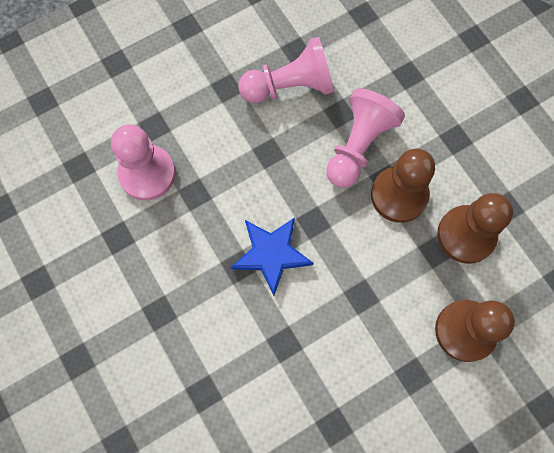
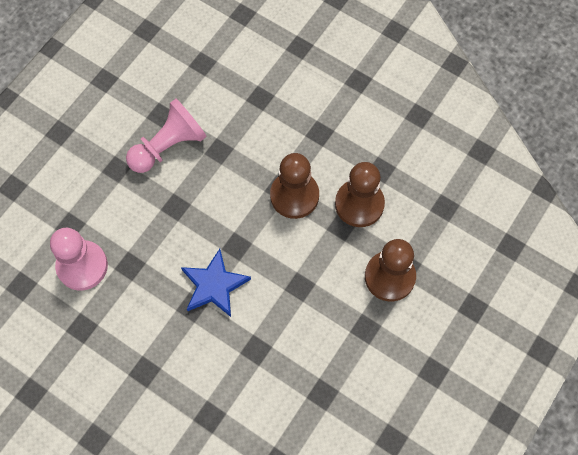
camera: 25 degrees left, 5 degrees down
(358, 146) = (245, 171): pink pawn -> none

